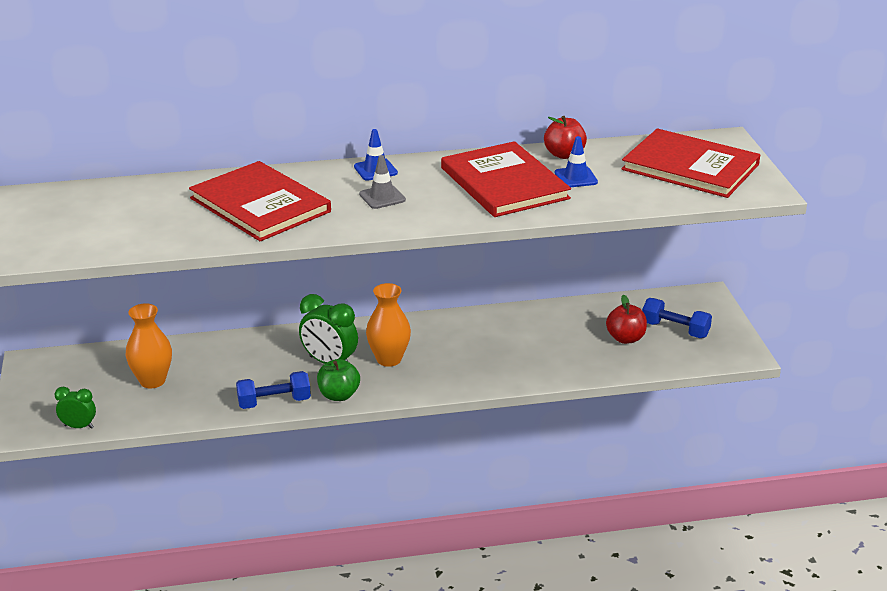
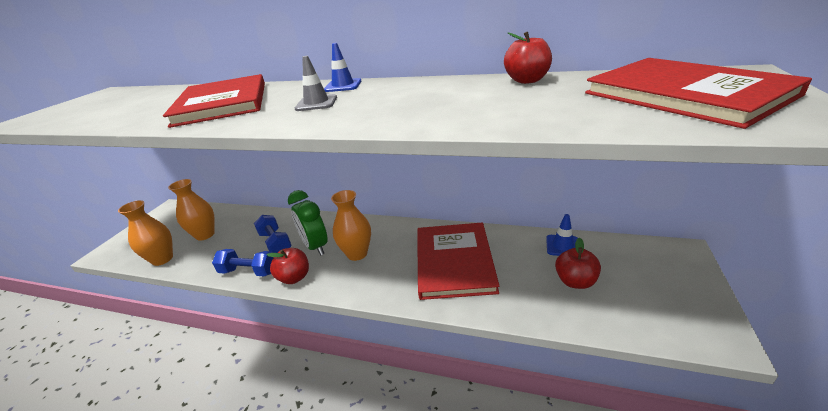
camera: 30 degrees right, 0 degrees up
(79, 426) = (130, 259): green clock -> none
(131, 416) = (162, 259): none -> orange vase
(339, 395) = (294, 277): green apple -> red apple
(504, 183) = (439, 99): red book -> red book (454, 261)
(576, 177) = (523, 98): blue traffic cone -> blue traffic cone (562, 246)
(675, 330) = (635, 283): blue dumbbell -> blue dumbbell (275, 243)

